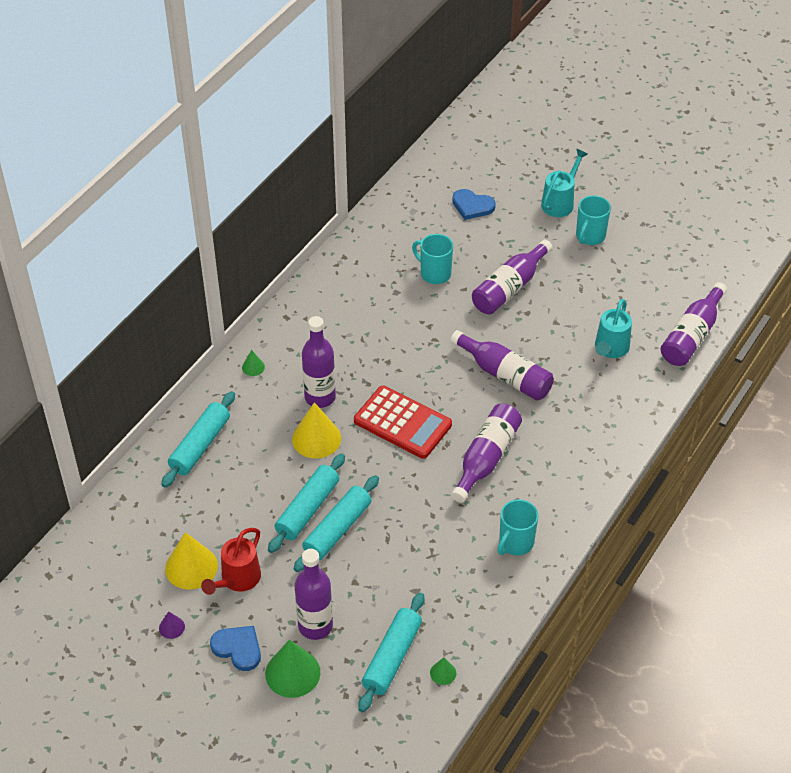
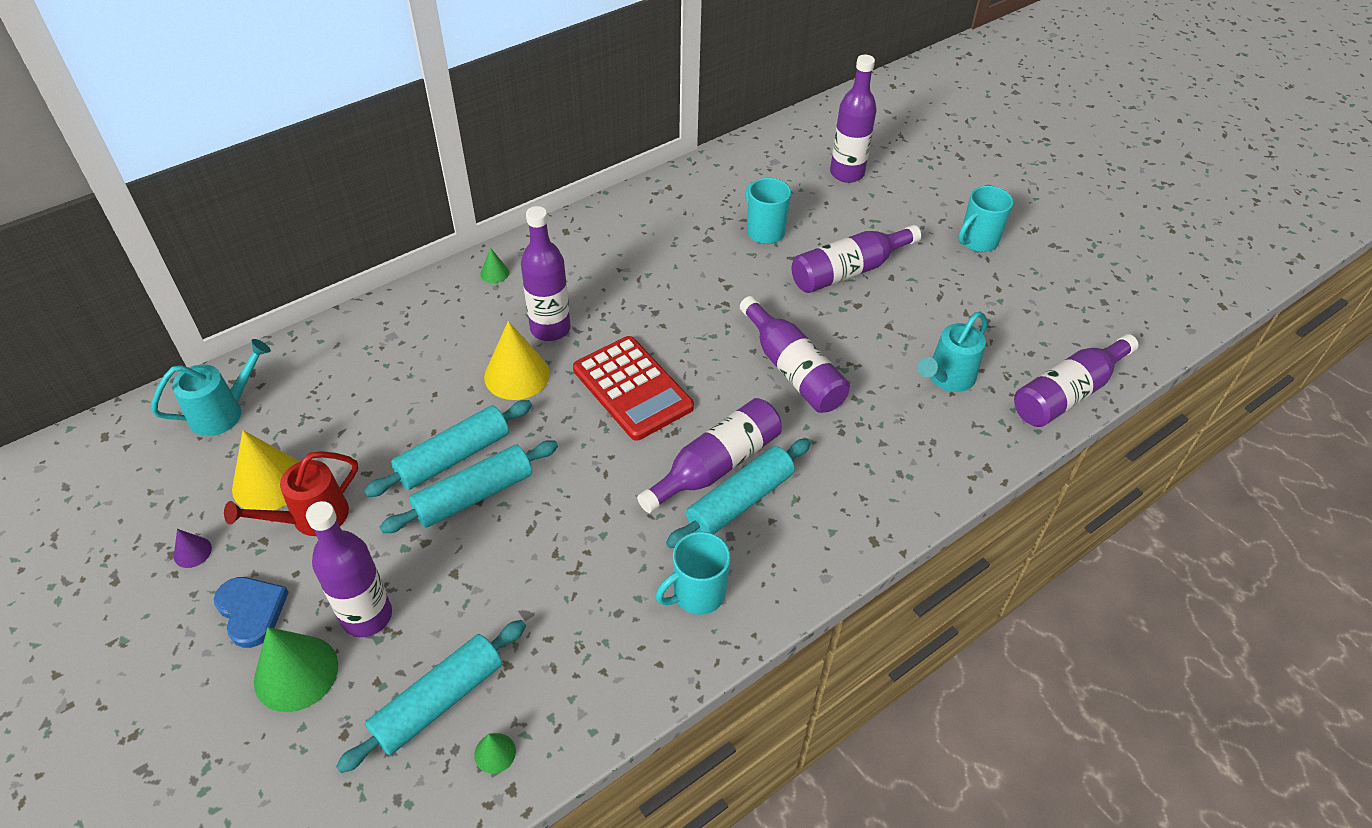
camera: 20 degrees right, 0 degrees up
(200, 445) = (378, 341): turquoise rolling pin -> turquoise rolling pin (740, 501)
(472, 206) = (847, 173): blue heart -> purple bottle
(560, 202) = (956, 195): turquoise watering can -> turquoise watering can (224, 412)

